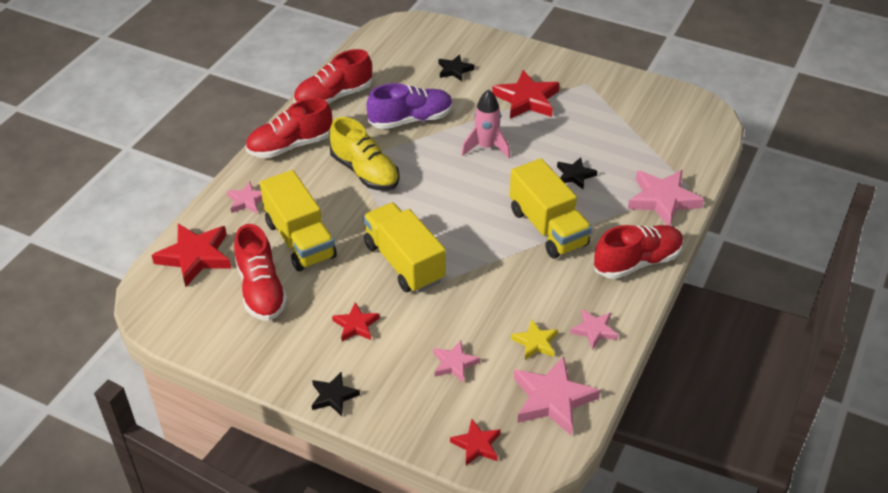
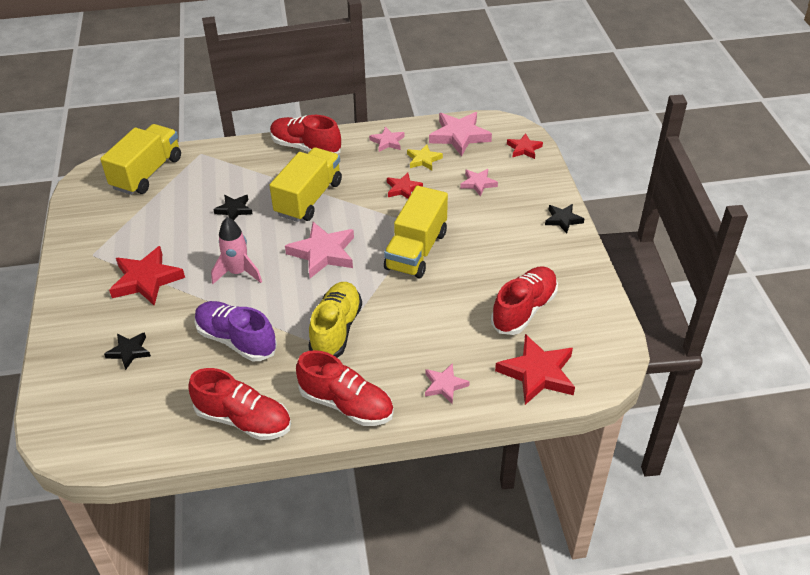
camera: 125 degrees left, 0 degrees up
(300, 240) = (453, 320): yellow truck -> yellow truck (147, 173)
(356, 325) = (498, 242): red star -> red star (403, 189)
(662, 200) = (227, 159): pink star -> pink star (323, 253)

